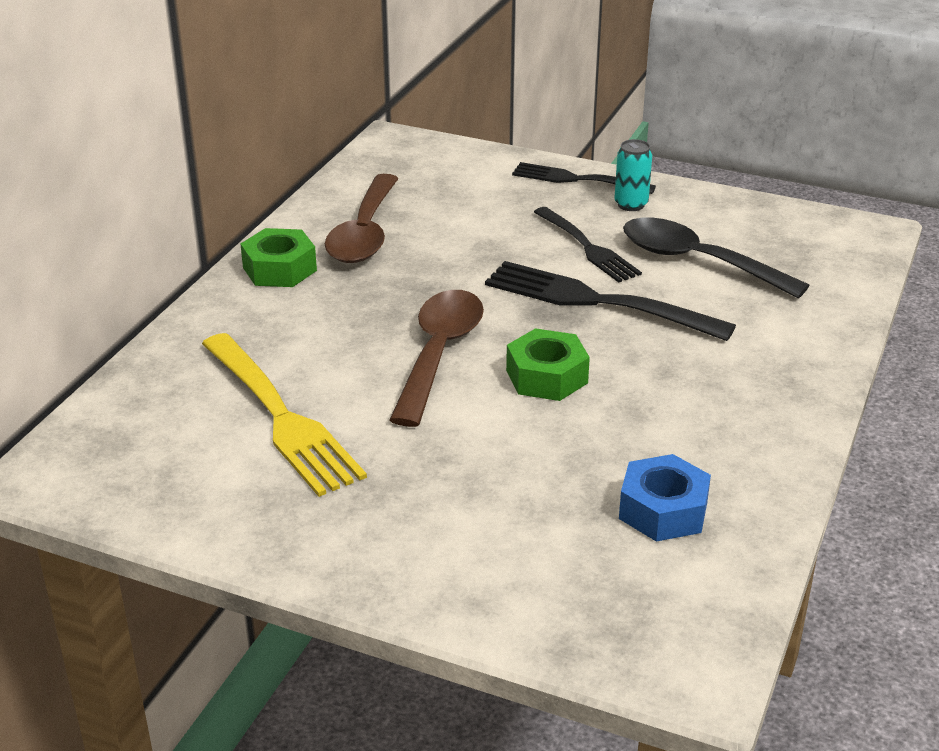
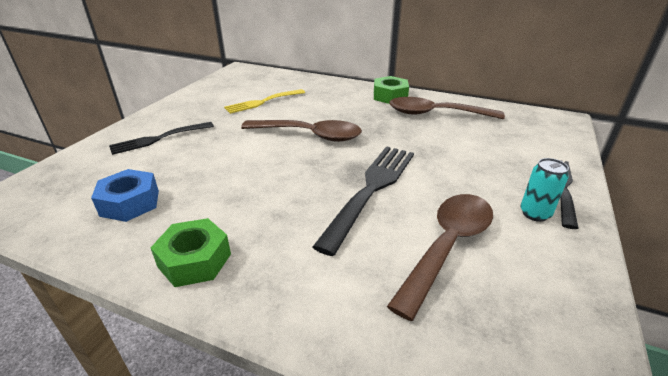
camera: 90 degrees right, 0 degrees up
(279, 416) = (263, 102): yellow fork -> yellow fork, size x0.65
(546, 376) = (281, 167): green nut -> green nut (195, 260)
(586, 247) = (450, 188): black fork -> black fork (160, 138)
(697, 261) = (447, 246): black spoon -> brown spoon

